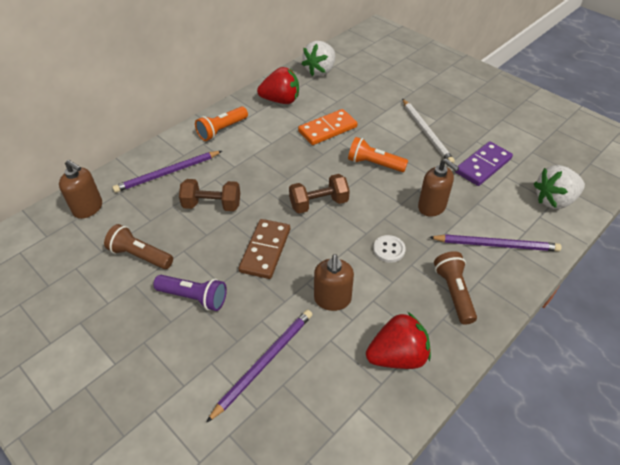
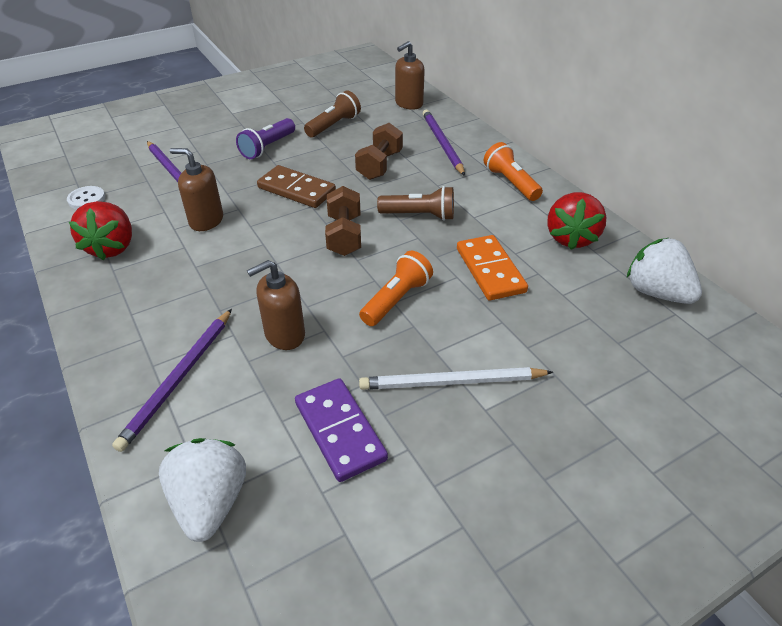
camera: 105 degrees right, 5 degrees down
(389, 249) = (240, 274): white button -> white button (87, 199)
(454, 292) = (144, 310): brown flashlight -> brown flashlight (419, 215)

